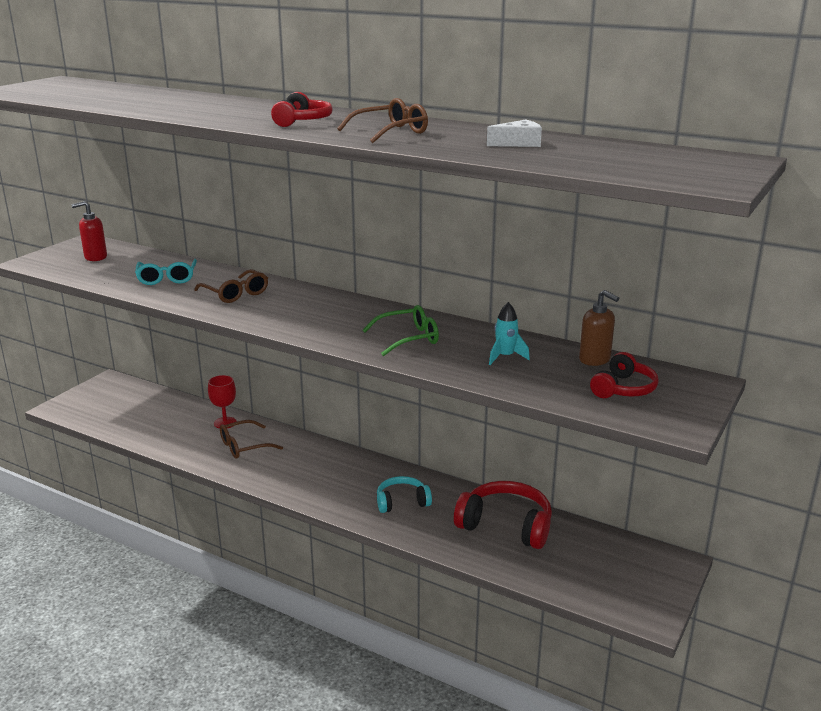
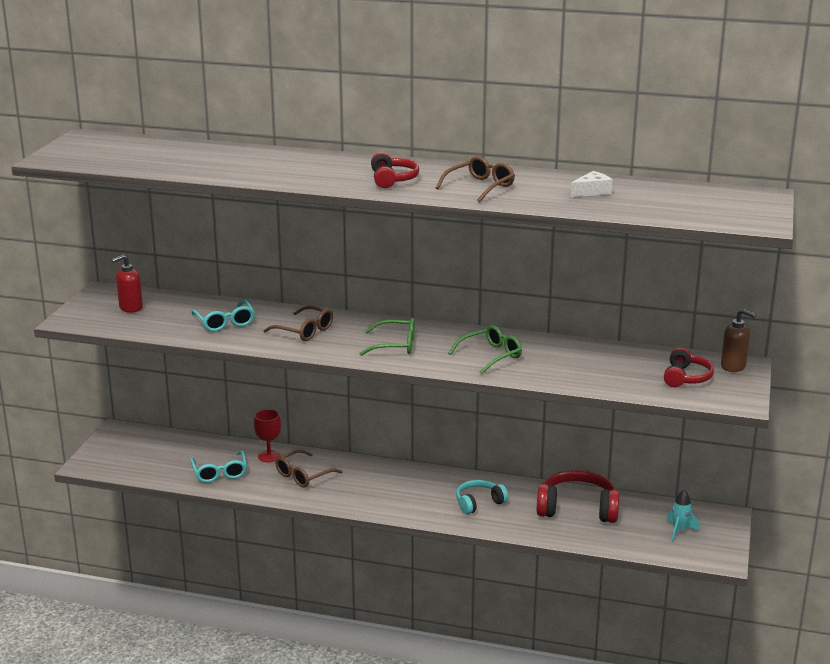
camera: 15 degrees left, 0 degrees up
(168, 432) = (219, 472): none -> turquoise glasses
(314, 317) = (395, 345): none -> green glasses
(505, 357) = (580, 362): turquoise rocket -> turquoise rocket (679, 531)
(595, 360) = (652, 356): brown soap dispenser -> brown soap dispenser (733, 366)

